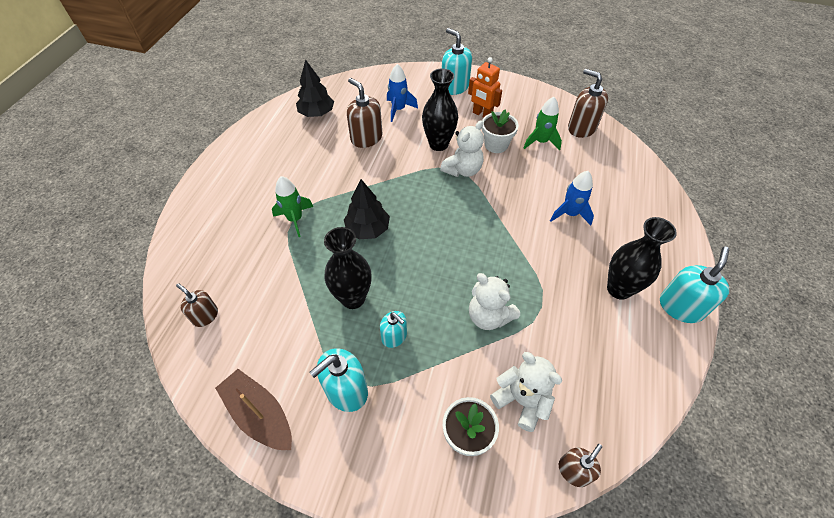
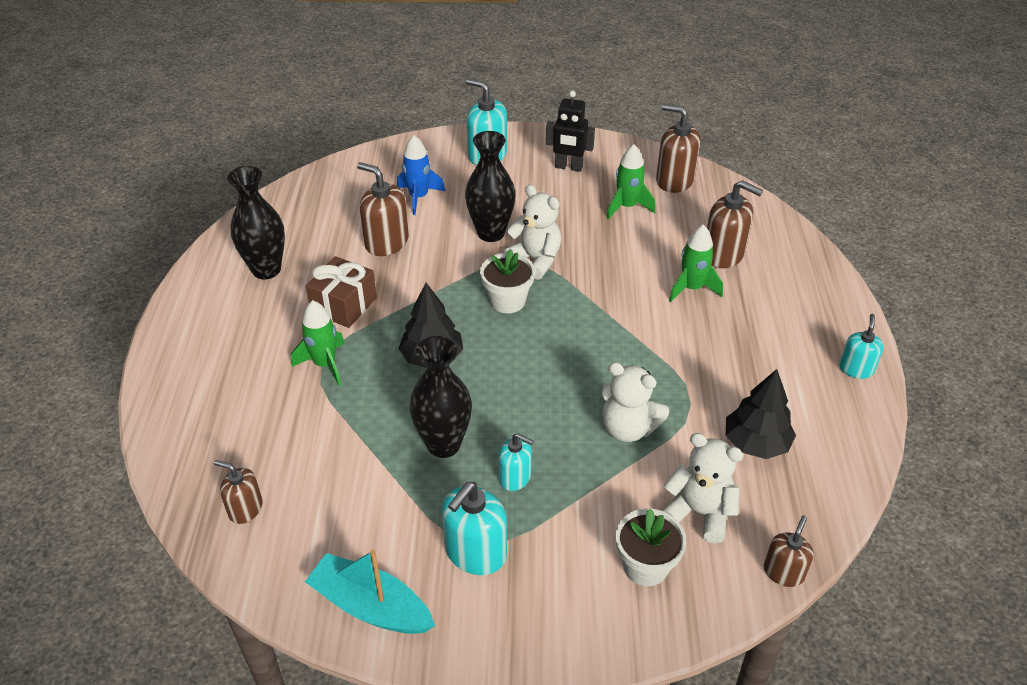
camera: 15 degrees left, 10 degrees down
(259, 414) = (370, 606): brown boat -> turquoise boat
(317, 113) = (301, 222): black tree -> black tree (756, 443)
(323, 178) = (344, 305): none -> brown gift
(463, 170) = (535, 260): white teddy bear -> white teddy bear turned 75 degrees counterclockwise
(482, 114) = (537, 185): orange robot -> none
(496, 145) = (569, 220): white flower pot -> white flower pot (507, 301)
(508, 105) = (568, 167): none -> black robot
(570, 214) = (692, 288): blue rocket -> green rocket
(601, 191) = (723, 254): none -> brown soap dispenser
(619, 289) = (778, 364): black vase -> black vase (266, 270)
(680, 307) = (856, 369): turquoise soap dispenser -> turquoise soap dispenser, size x0.62

